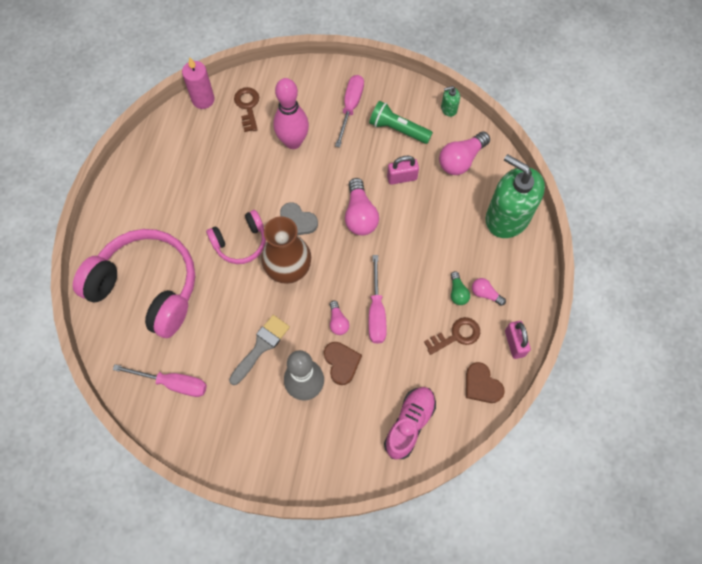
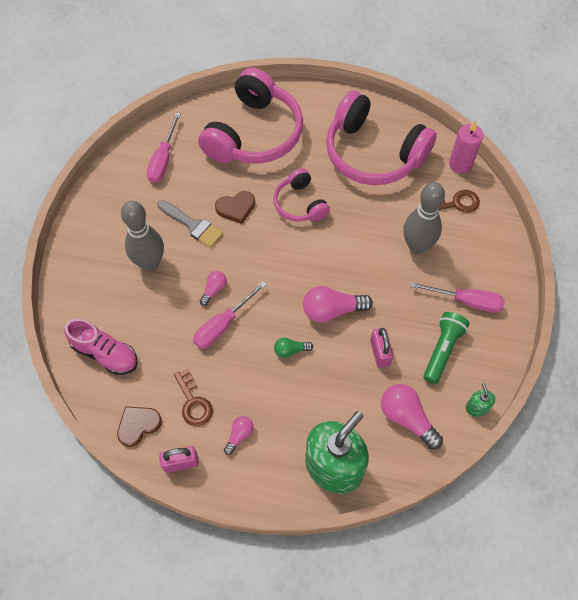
camera: 90 degrees right, 5 degrees down
(183, 173) = (373, 153): none -> pink headphones
(288, 270) = (270, 246): brown vase -> none
(293, 142) = (417, 246): pink bowling pin -> grey bowling pin
(297, 221) = (323, 252): grey heart -> none
(338, 322) = (214, 290): pink light bulb -> pink light bulb turned 135 degrees clockwise
(341, 363) = (172, 293): brown heart -> brown heart (236, 208)
(376, 312) = (223, 325): pink screwdriver -> pink screwdriver turned 45 degrees counterclockwise
(457, 292) = (241, 406): green light bulb -> green light bulb (290, 350)

